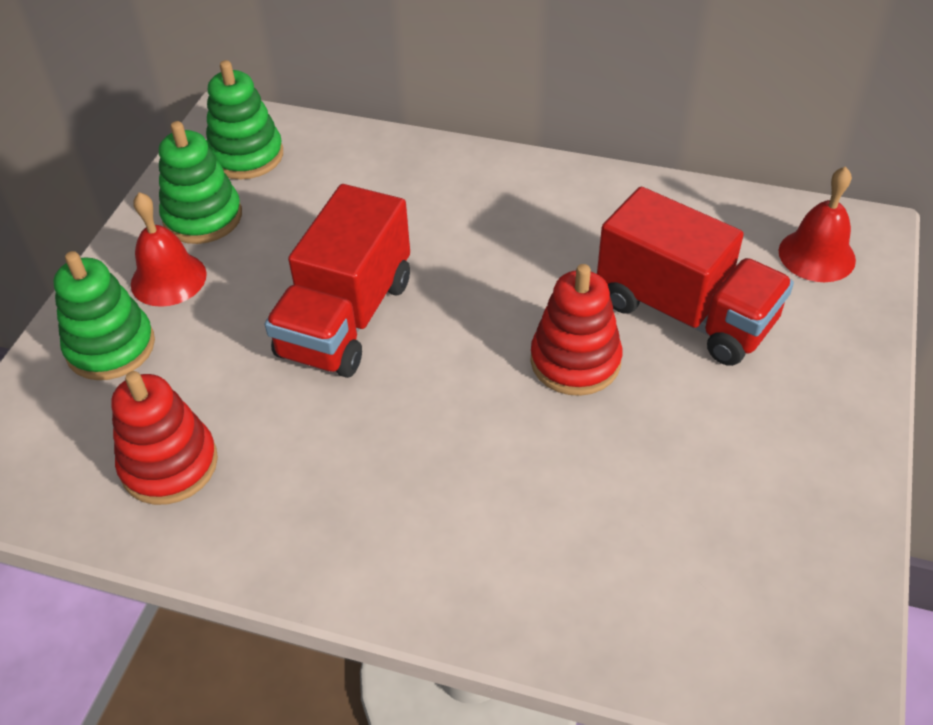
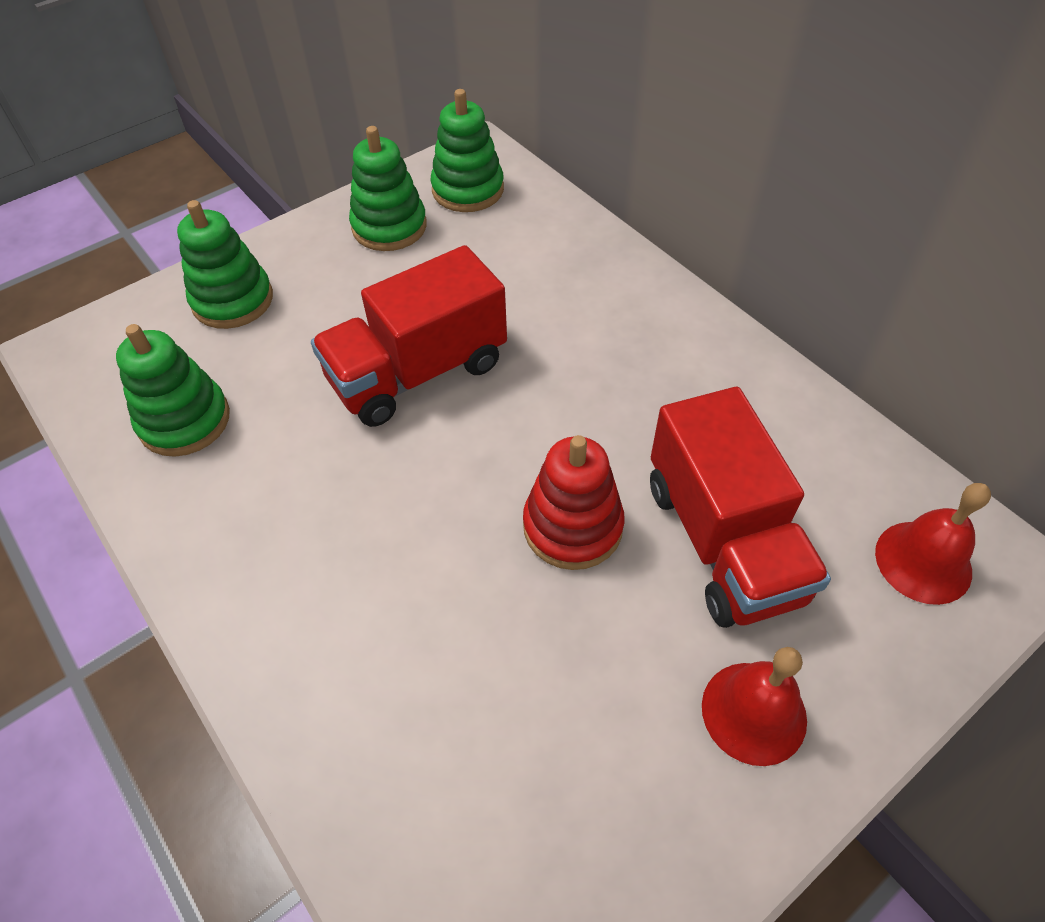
camera: 35 degrees right, 5 degrees up
(168, 279) = (320, 266): red bell -> red bell (754, 712)
(169, 464) = (184, 420): red stacking toy -> green stacking toy

